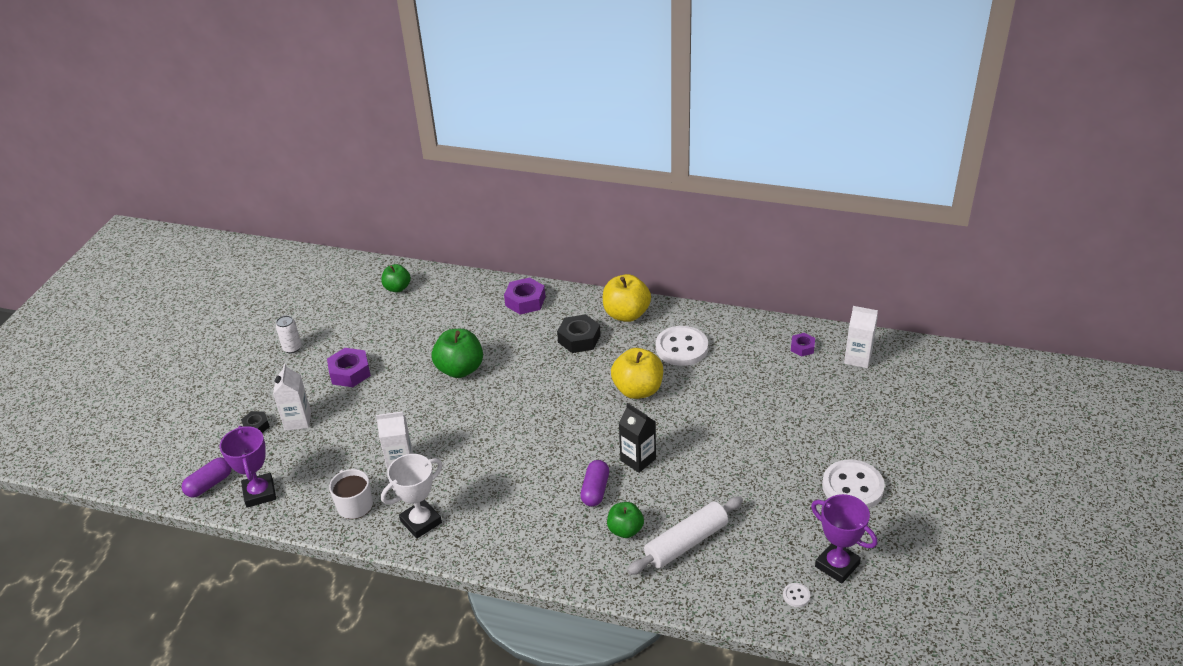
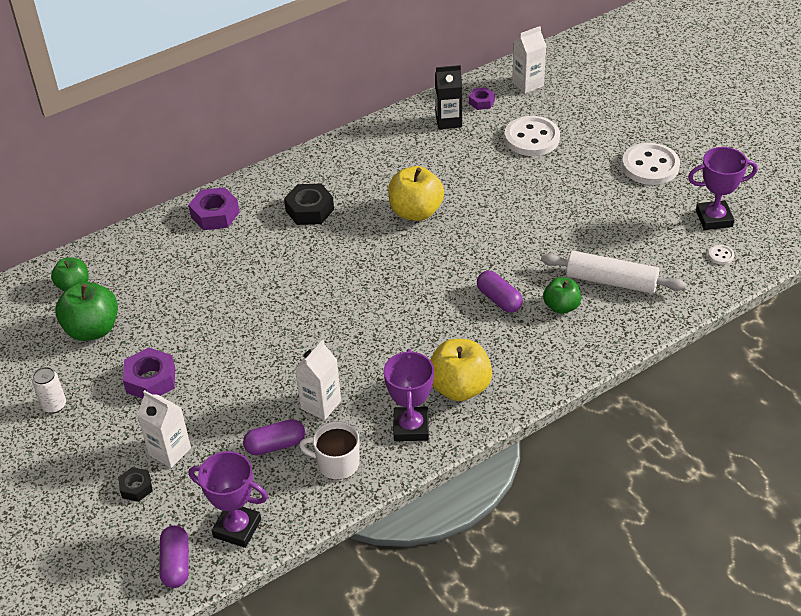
camera: 50 degrees left, 5 degrees up
(345, 465) = (275, 445): none -> purple capsule
(421, 522) = (411, 427): white trophy -> purple trophy
(460, 369) = (248, 303): green apple -> green apple (92, 329)
(626, 314) = (317, 167): yellow apple -> yellow apple (459, 388)
(638, 459) = (494, 257): black carton -> black carton (448, 121)
(681, 348) = (399, 161): white button -> white button (532, 138)
(686, 543) = (611, 281): white rolling pin -> white rolling pin turned 75 degrees counterclockwise

